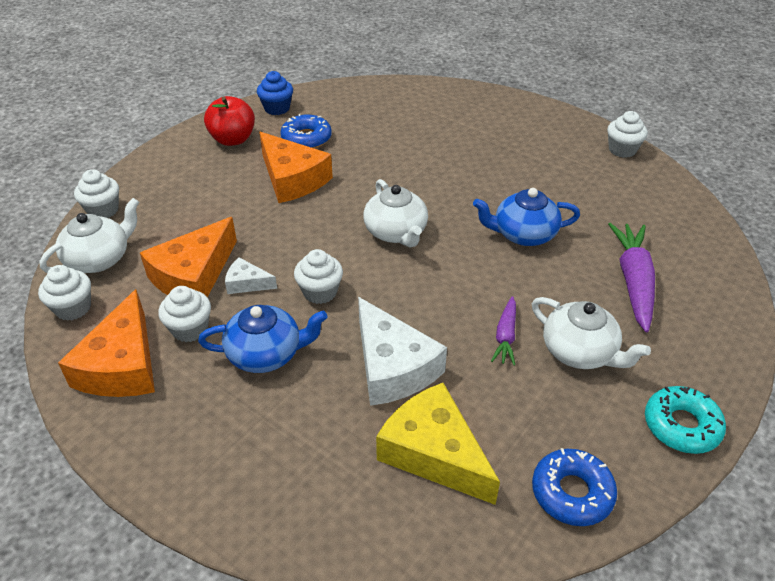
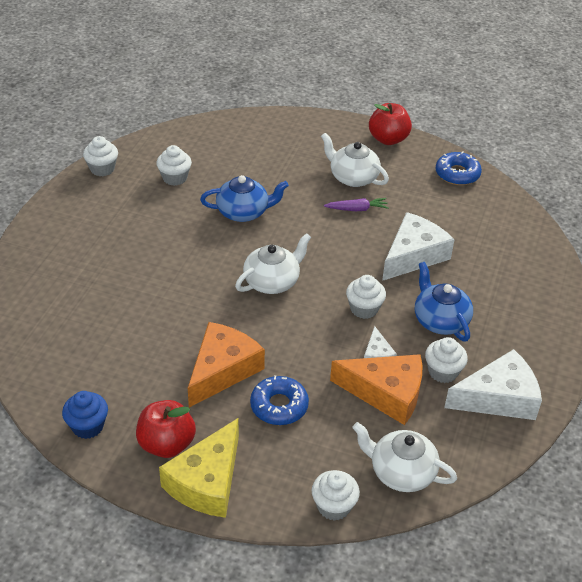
camera: 110 degrees left, 0 degrees up
(73, 308) = (465, 460): white cupcake -> white cupcake (175, 178)
(122, 365) = (498, 398): orange cheese -> white cheese
(306, 138) = (145, 380): blue donut -> blue donut (279, 406)
(434, 453) = (466, 226): yellow cheese -> yellow cheese (207, 481)
(523, 234) = (243, 212): blue teapot -> blue teapot turned 75 degrees counterclockwise
(579, 352) = (353, 177): white teapot -> white teapot turned 75 degrees counterclockwise
(633, 282) = (273, 158): purple carrot -> none
(681, 426) = (388, 139): turquoise donut -> red apple

